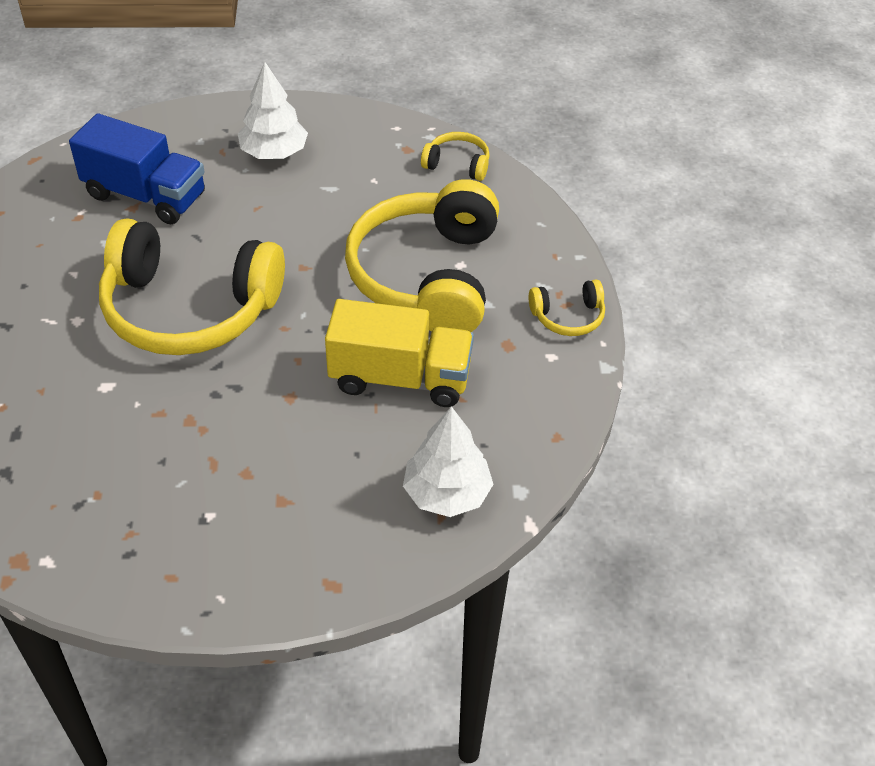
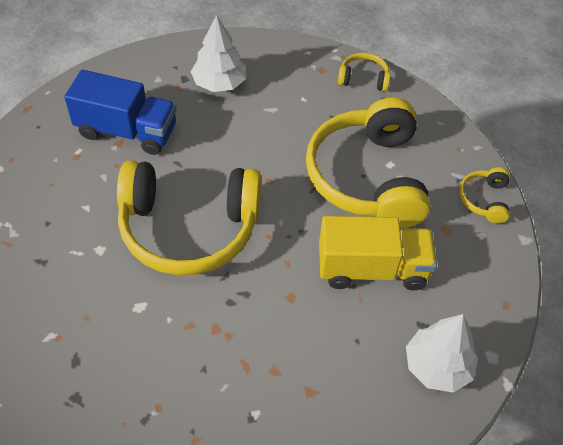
camera: 10 degrees left, 5 degrees up
(568, 317) = (484, 200): yellow headphones -> yellow headphones turned 120 degrees clockwise

